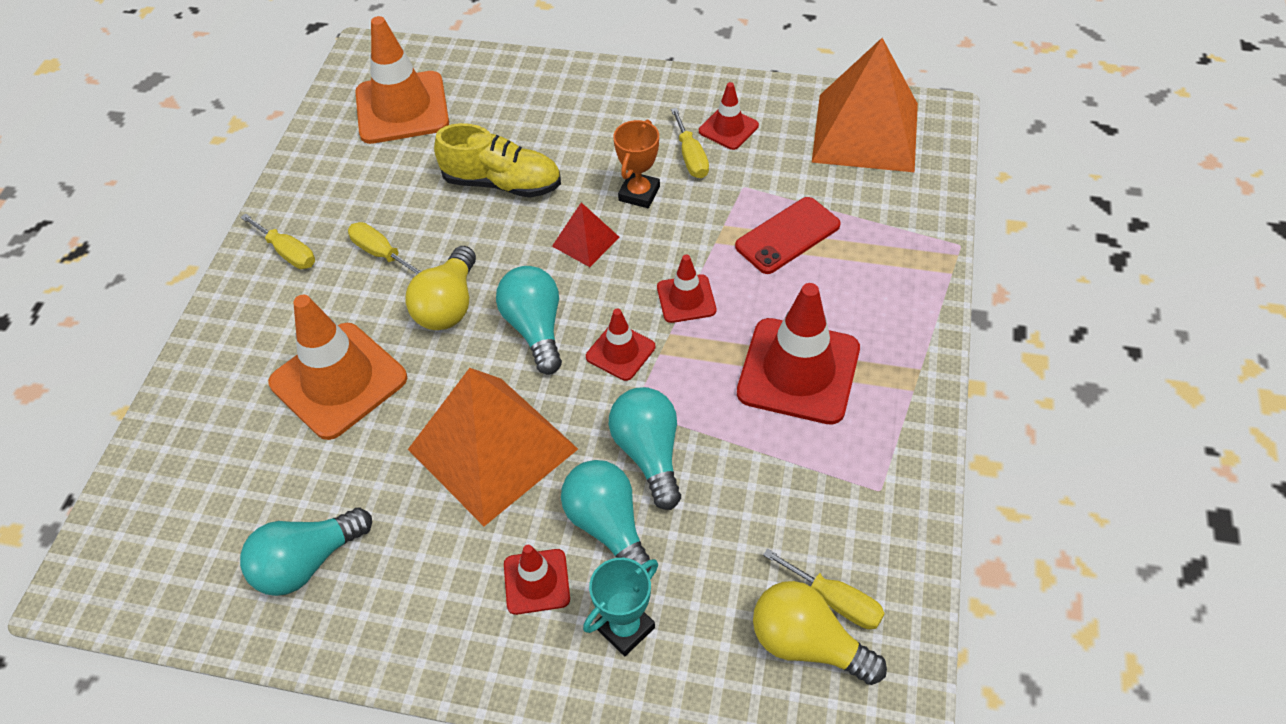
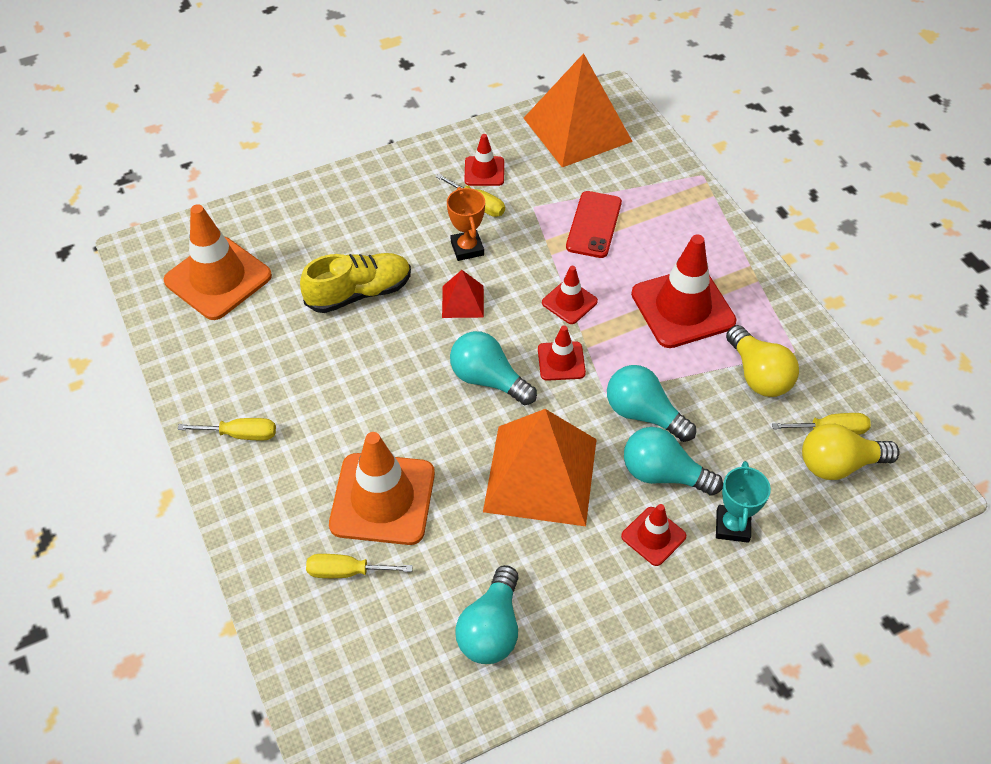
camera: 40 degrees left, 0 degrees up
(381, 253) = (318, 393): yellow screwdriver -> yellow screwdriver (346, 571)
(448, 305) = (409, 400): yellow light bulb -> yellow light bulb (758, 375)

